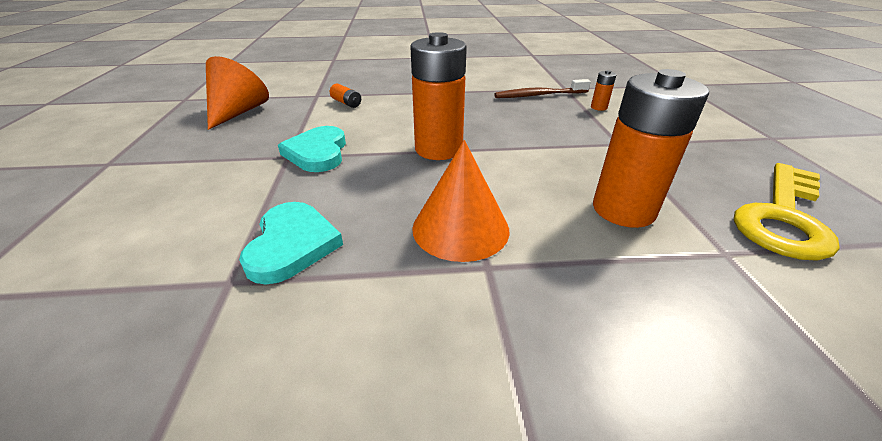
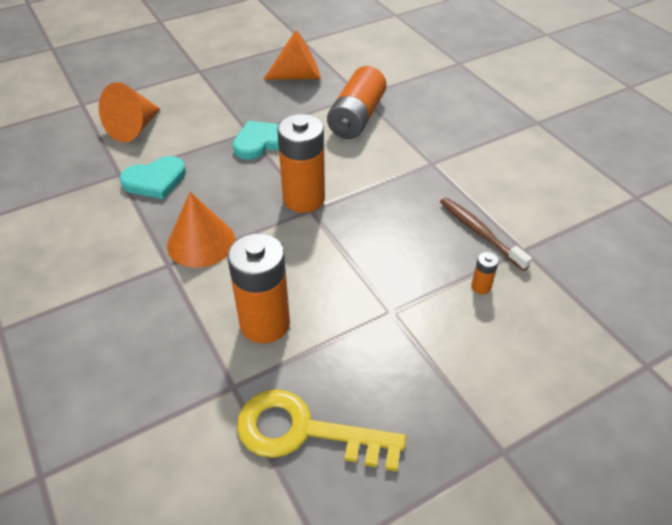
camera: 65 degrees right, 10 degrees up
(134, 244) = (134, 128): none -> orange cone
(346, 103) = (356, 117): orange battery -> orange battery, size x2.42

